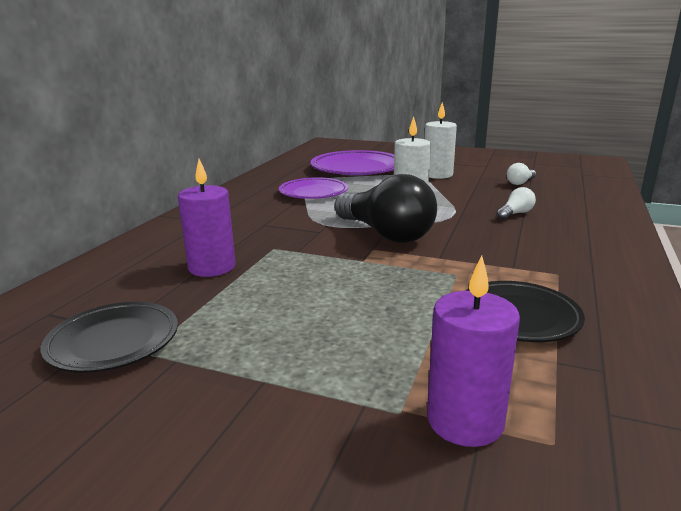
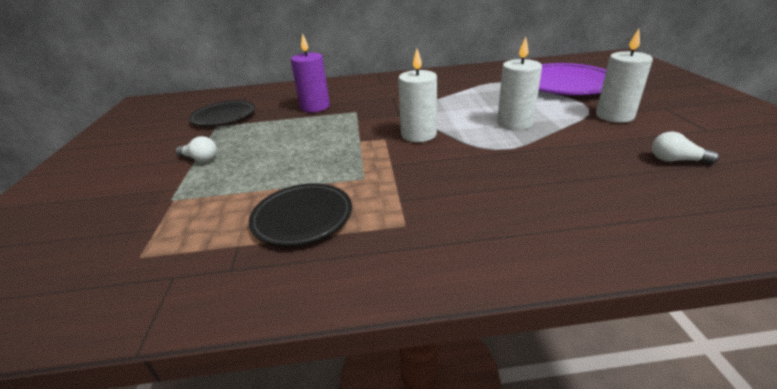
camera: 65 degrees right, 10 degrees up
(313, 192) = (476, 90): purple plate -> none
(385, 234) = (418, 135): black light bulb -> white candle
(465, 420) = (162, 221): purple candle -> none
(515, 214) = (550, 177): white light bulb -> white light bulb (200, 159)

